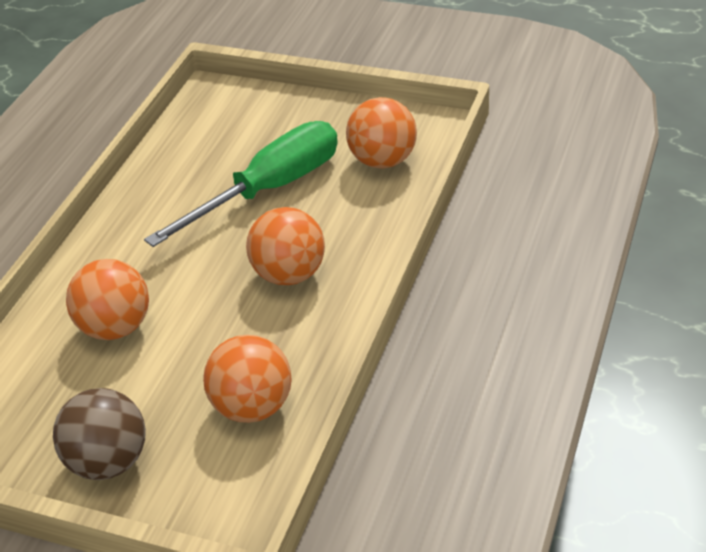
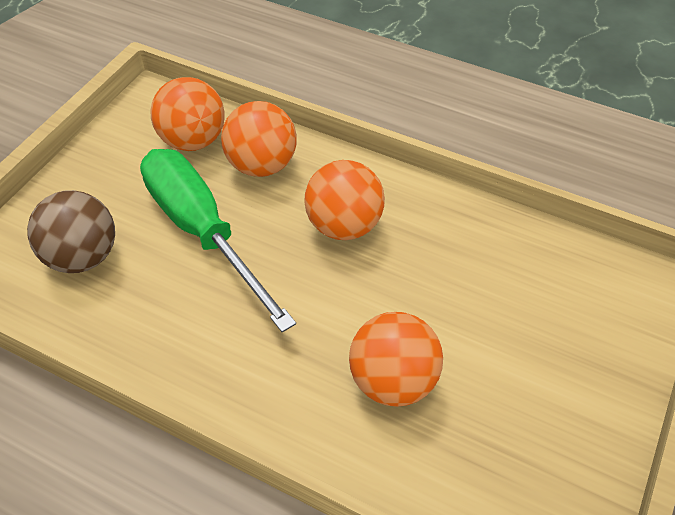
camera: 85 degrees left, 10 degrees up
(108, 462) = (588, 387): brown ball -> brown ball (83, 257)
(252, 407) = (520, 266): orange ball -> orange ball (262, 165)

